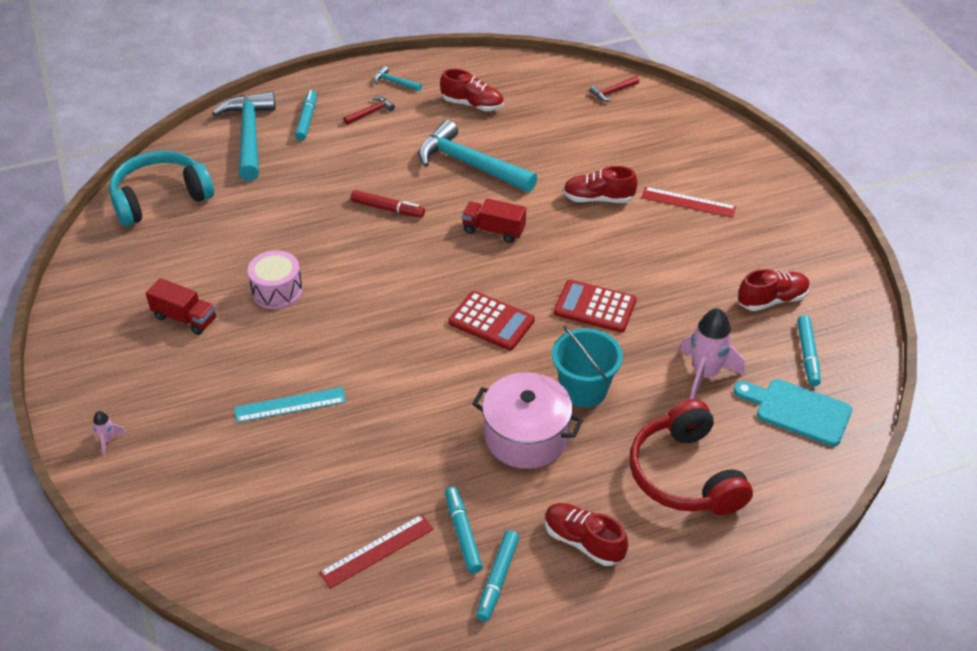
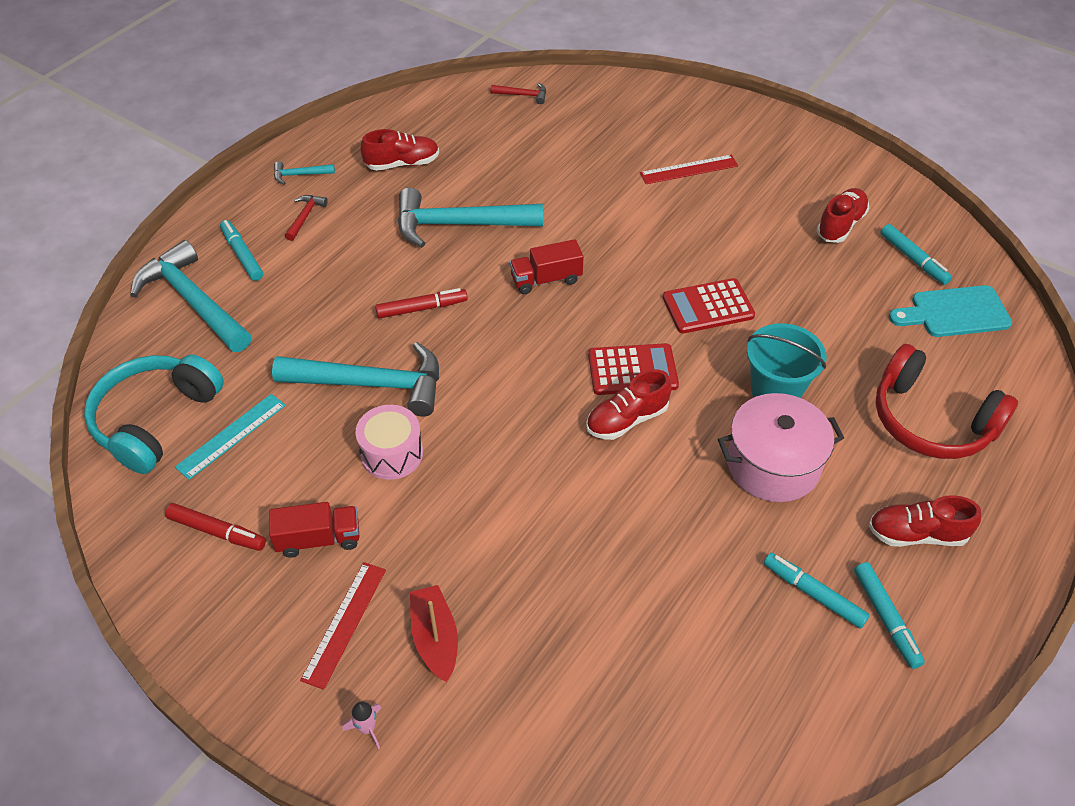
camera: 35 degrees left, 5 degrees up
(133, 282) = (217, 531): none -> red marker
(194, 414) = (435, 638): none -> red boat
(290, 405) = (525, 567): turquoise ruler -> turquoise ruler (231, 436)
(307, 241) = (371, 384): none -> turquoise hammer
(377, 550) = (757, 663): red ruler -> red ruler (344, 623)
(598, 199) = (610, 203): red shoe -> red shoe (627, 419)
(612, 92) = (523, 95): red hammer -> red hammer turned 105 degrees counterclockwise
(705, 375) = (856, 320): pink rocket -> none

